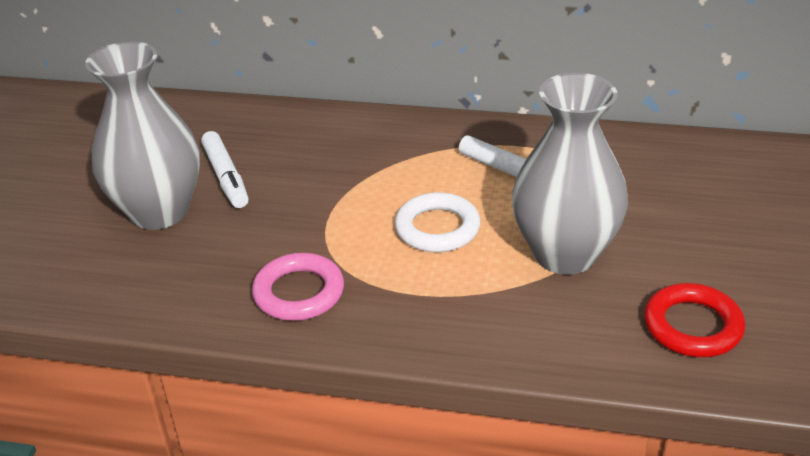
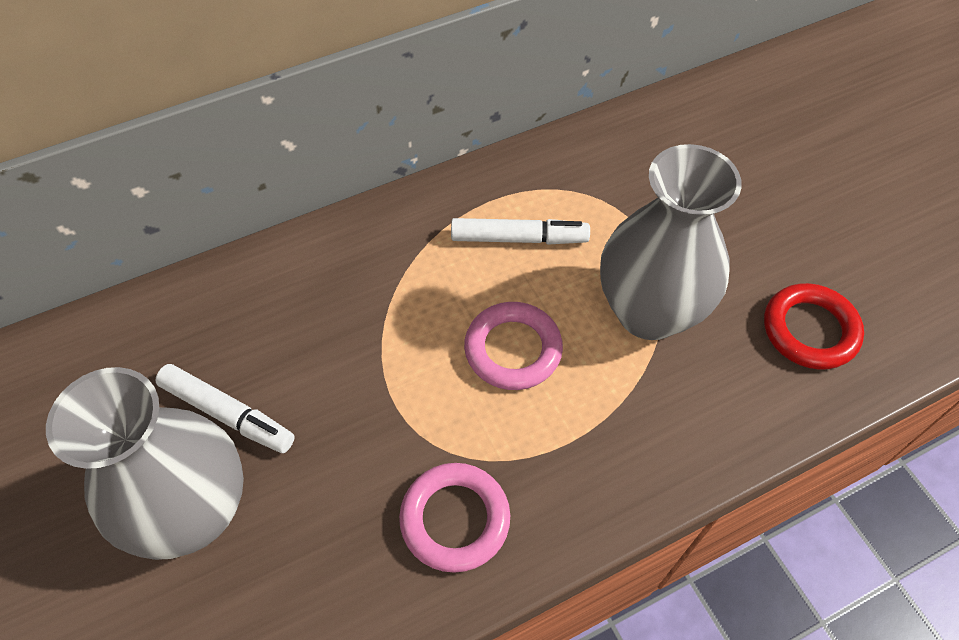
camera: 40 degrees left, 20 degrees up
(437, 228) = (513, 349): white ring -> pink ring

